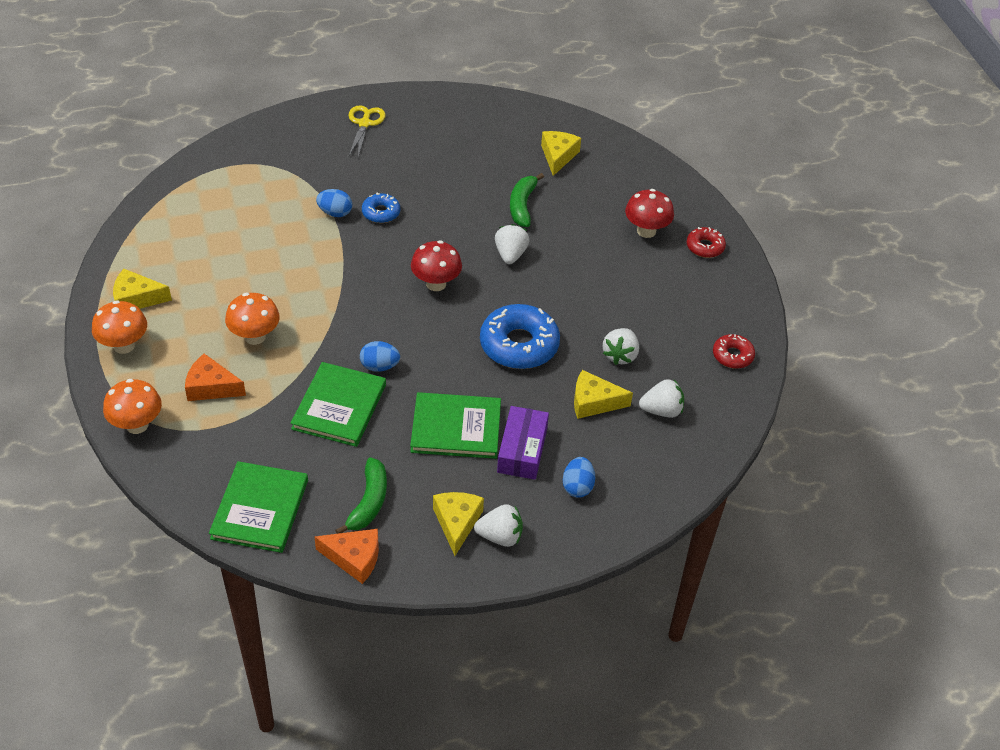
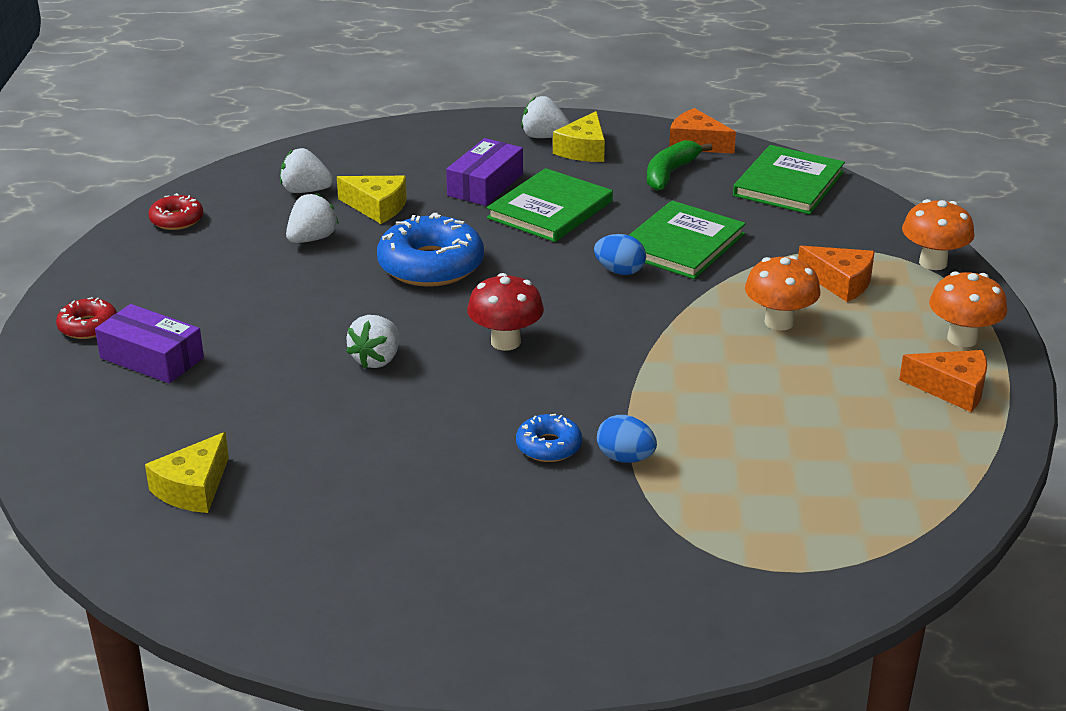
camera: 160 degrees left, 15 degrees down
(136, 298) = (952, 389): yellow cheese -> orange cheese
(364, 123) = (518, 613): yellow scissors -> none
(456, 428) = (550, 210): green book -> green book turned 75 degrees counterclockwise
(522, 206) = (312, 420): green banana -> none
(577, 487) = (444, 154): blue egg -> none
(646, 231) = (152, 358): red mushroom -> purple box

